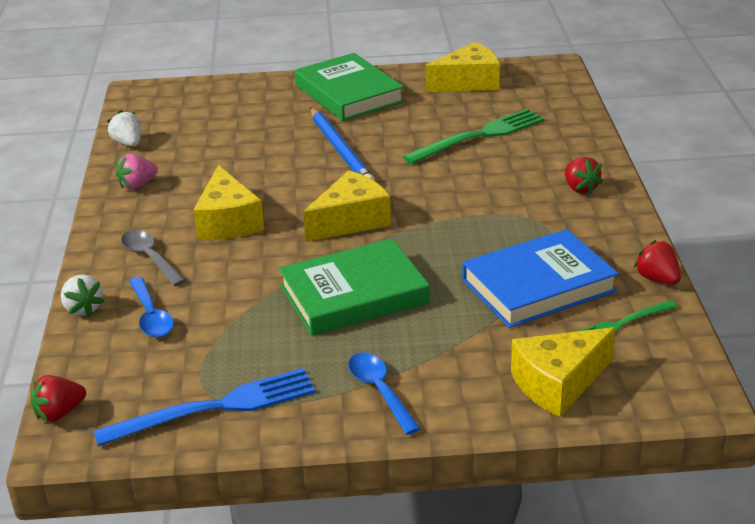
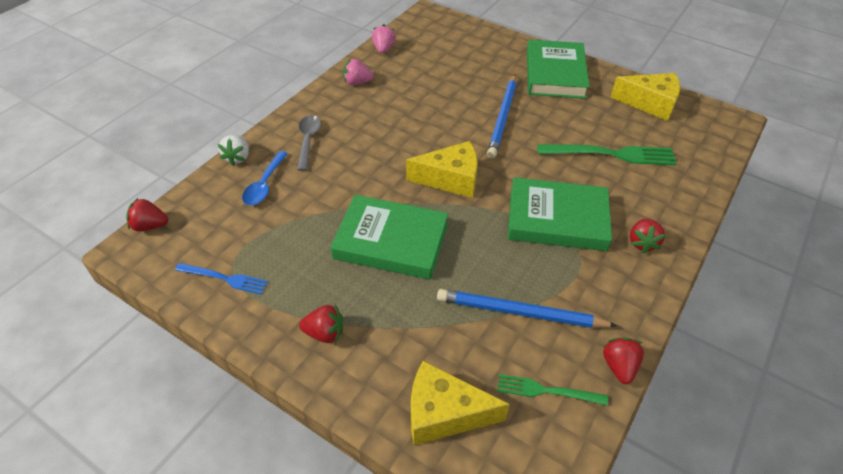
camera: 35 degrees right, 15 degrees up
(128, 143) = (383, 49): white strawberry -> pink strawberry
(215, 408) = (224, 278): blue fork -> blue fork, size x0.58
(228, 222) = (377, 138): yellow cheese -> none
(380, 391) = (324, 333): blue spoon -> red strawberry
(489, 205) = (557, 219): none -> green book
(538, 285) = (520, 313): blue book -> blue pencil

